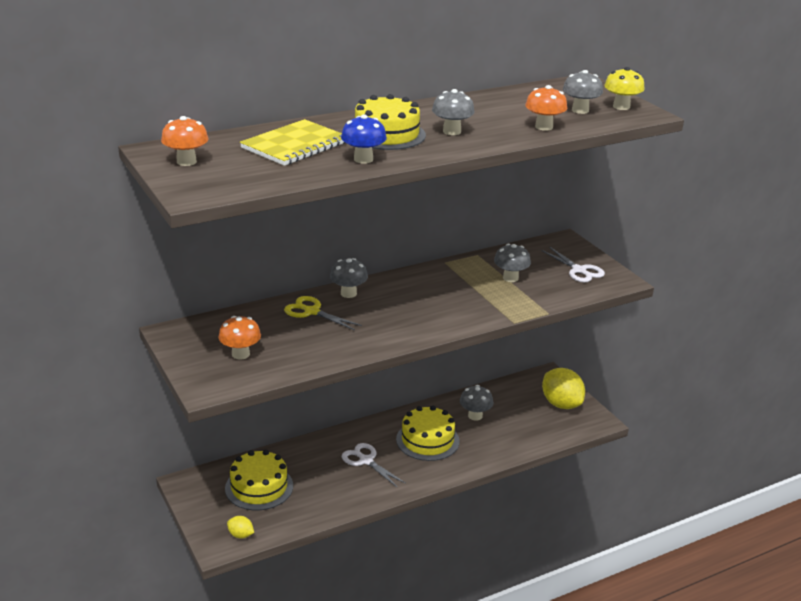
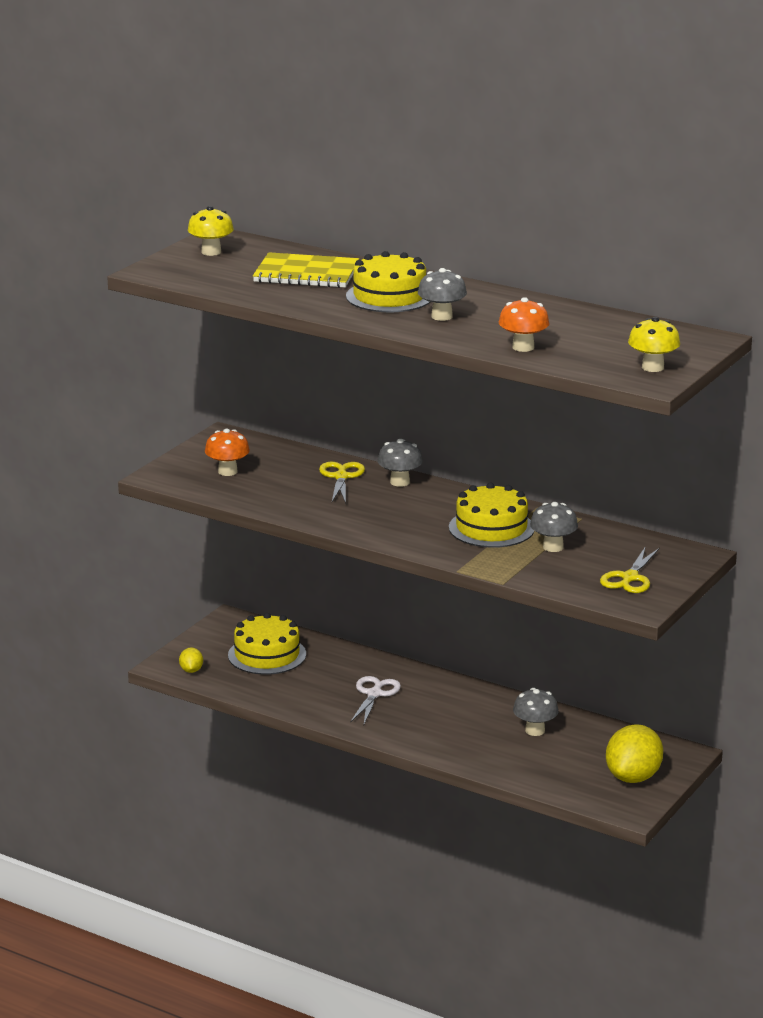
camera: 60 degrees right, 5 degrees down
(186, 162) = (211, 252): orange mushroom -> yellow mushroom
(363, 159) = (314, 302): blue mushroom -> none
(427, 440) = (453, 716): yellow cake -> yellow cake (491, 528)
(579, 270) = (629, 578): white scissors -> yellow scissors
(580, 110) = (604, 352): grey mushroom -> none

